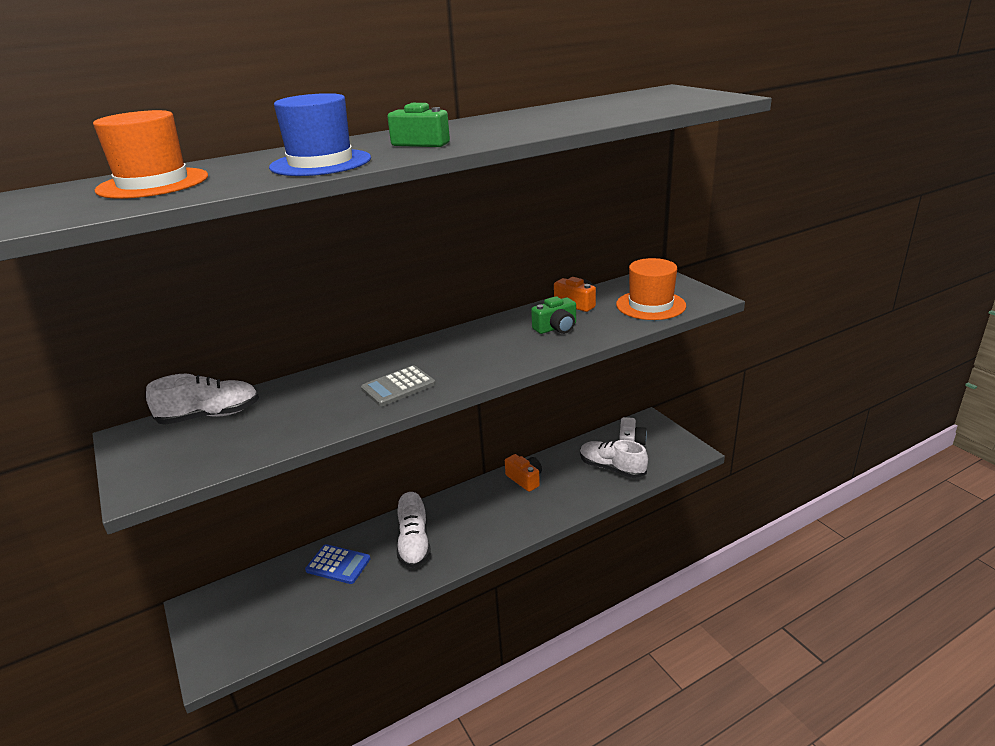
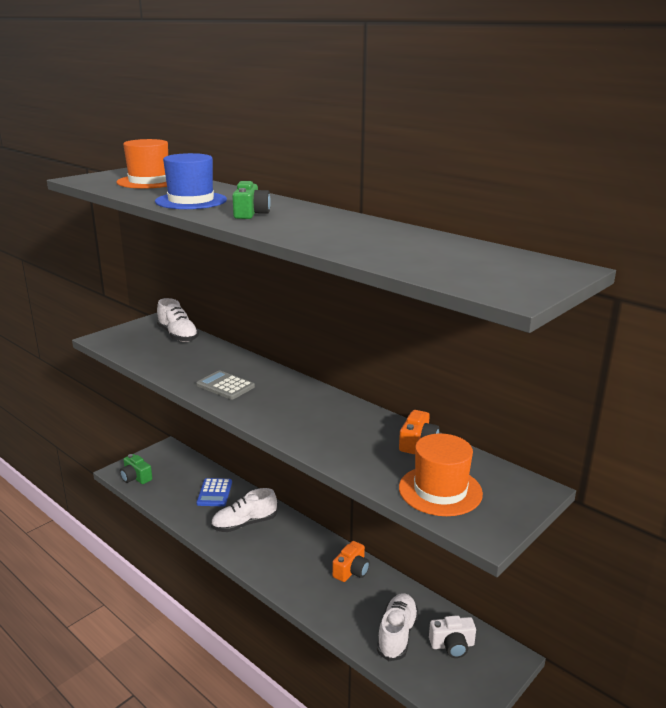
camera: 70 degrees right, 5 degrees down
(556, 328) = (355, 438): green camera -> green camera (136, 477)

